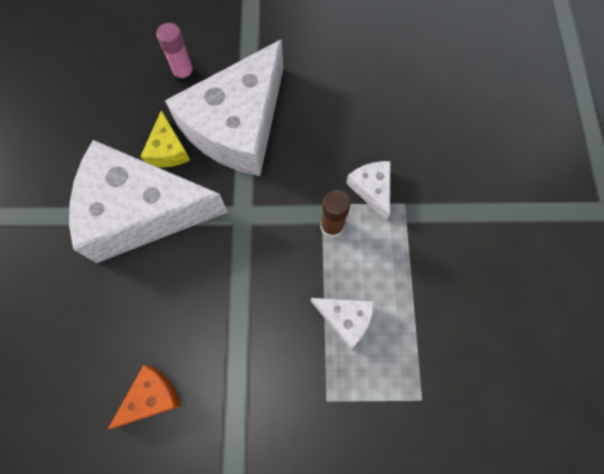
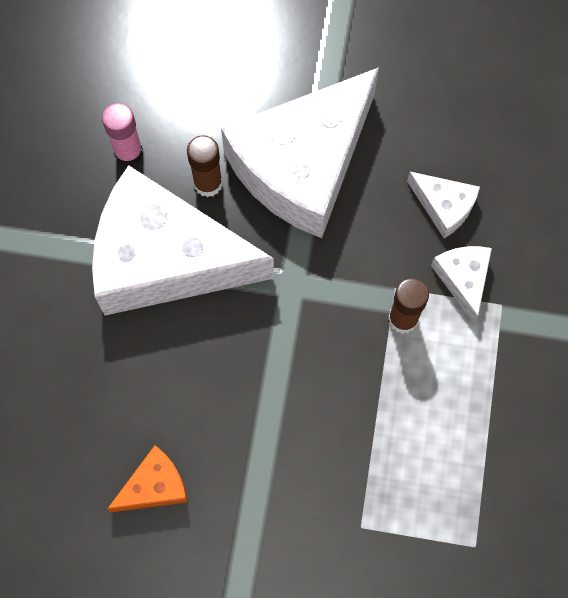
camera: 10 degrees right, 0 degrees up
(168, 150) = (208, 184): yellow cheese -> brown glue stick
(184, 74) = (241, 83): pink glue stick -> pink glue stick (129, 153)
(345, 319) = (400, 436): white cheese -> white cheese (444, 206)

